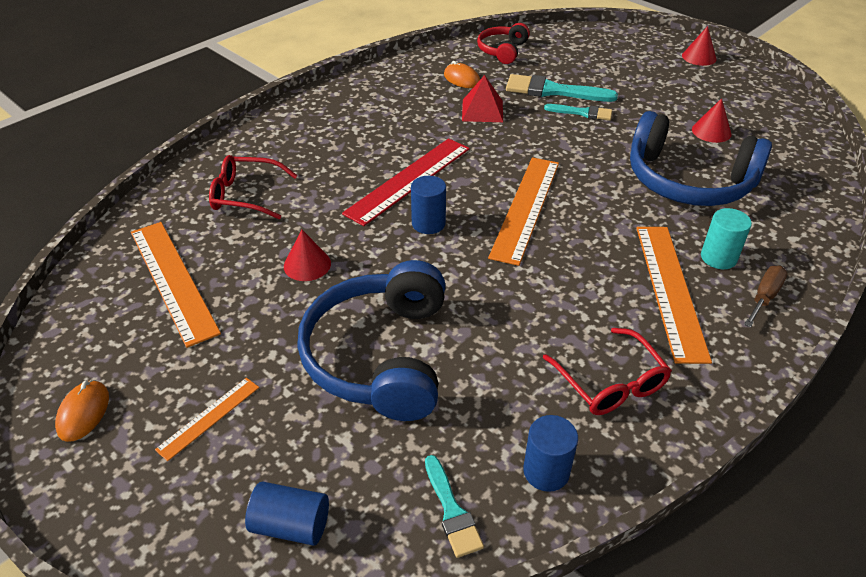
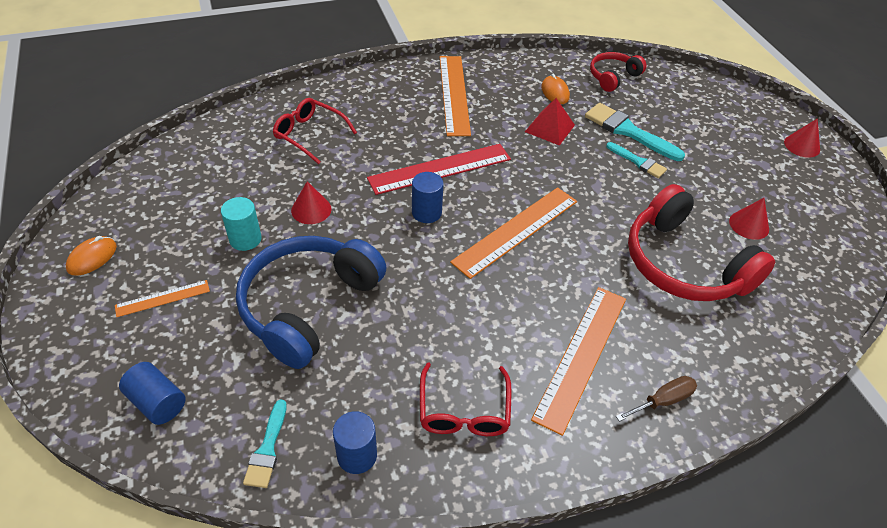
camera: 25 degrees right, 5 degrees up
(172, 280) = (212, 183): orange ruler -> orange ruler (454, 94)
(688, 181) = (684, 264): blue headphones -> red headphones
(718, 257) = (651, 346): turquoise cylinder -> turquoise cylinder (245, 239)

